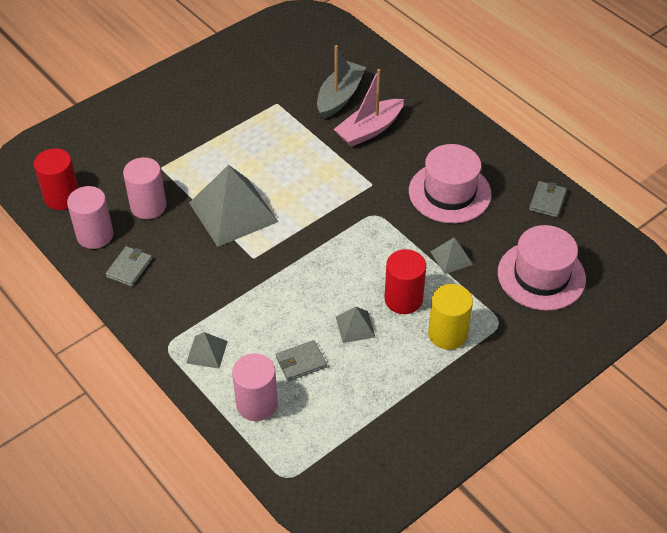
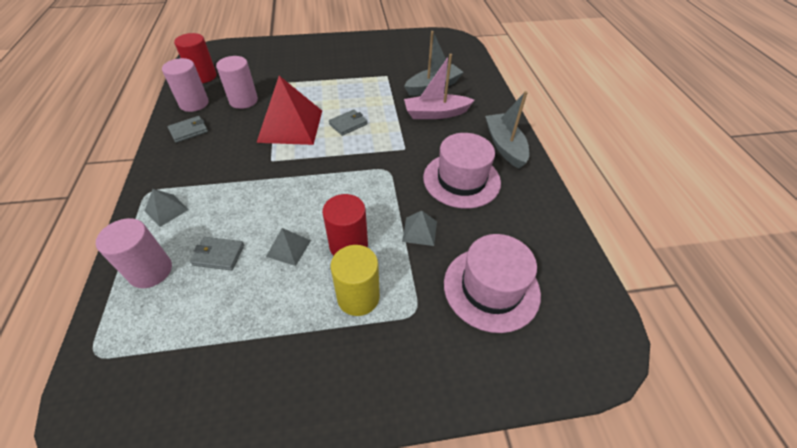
camera: 30 degrees right, 0 degrees up
(233, 212) = (290, 126): grey pyramid -> red pyramid
(462, 138) = (504, 146): none -> grey boat
(547, 201) = (545, 223): grey wallet -> grey wallet (348, 124)

